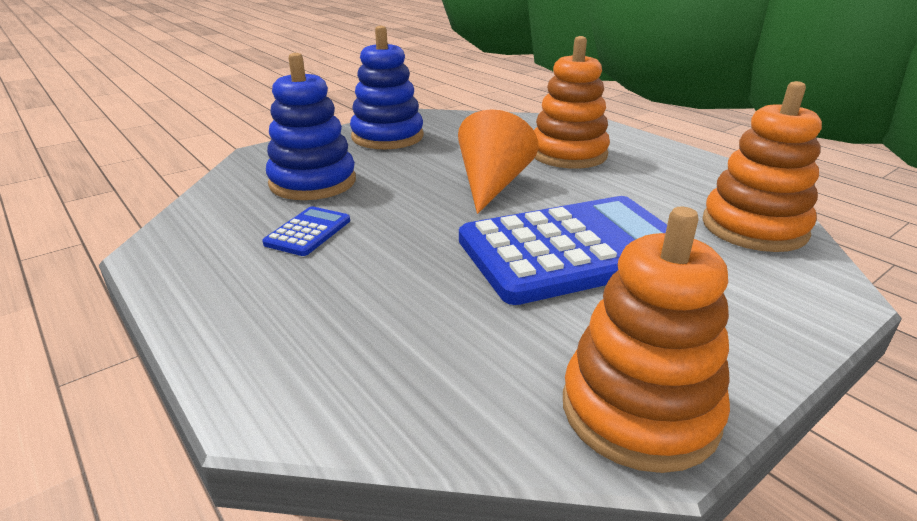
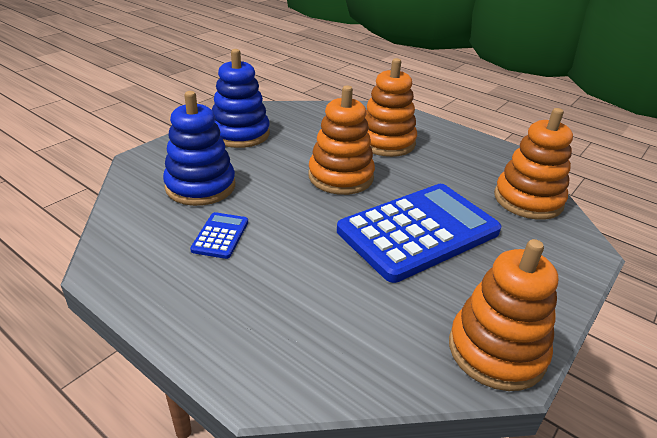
camera: 15 degrees left, 5 degrees up
(492, 184) = (340, 177): orange cone -> orange stacking toy

